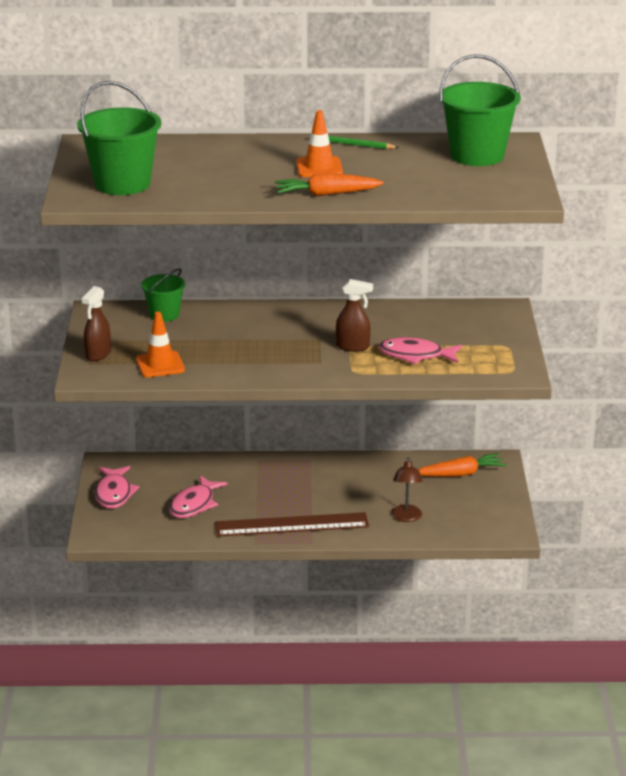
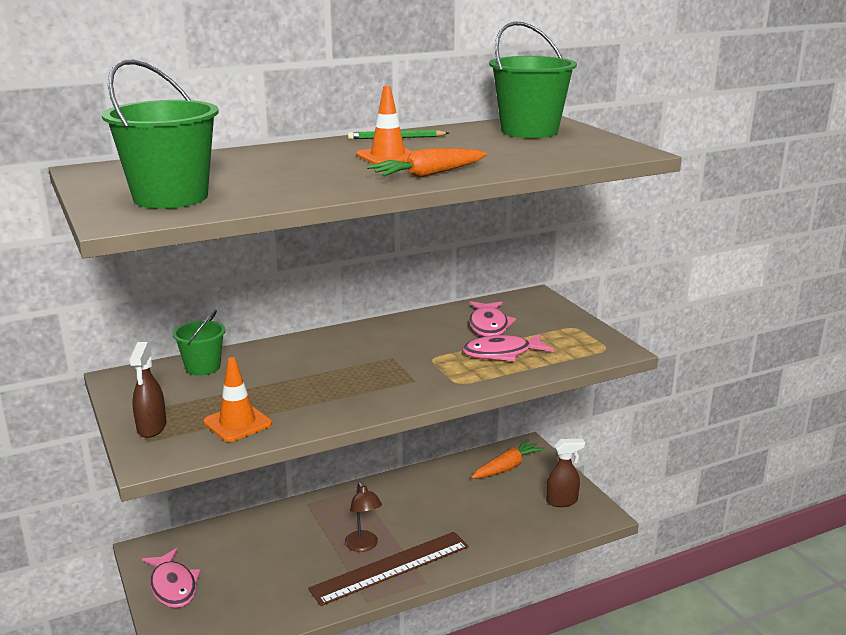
camera: 25 degrees left, 5 degrees down
(194, 504) = (272, 573): pink fish -> pink fish (488, 326)
(353, 347) = (433, 358): brown spray bottle -> brown spray bottle (562, 501)
(406, 518) = (495, 526): brown lamp -> brown lamp (363, 546)

